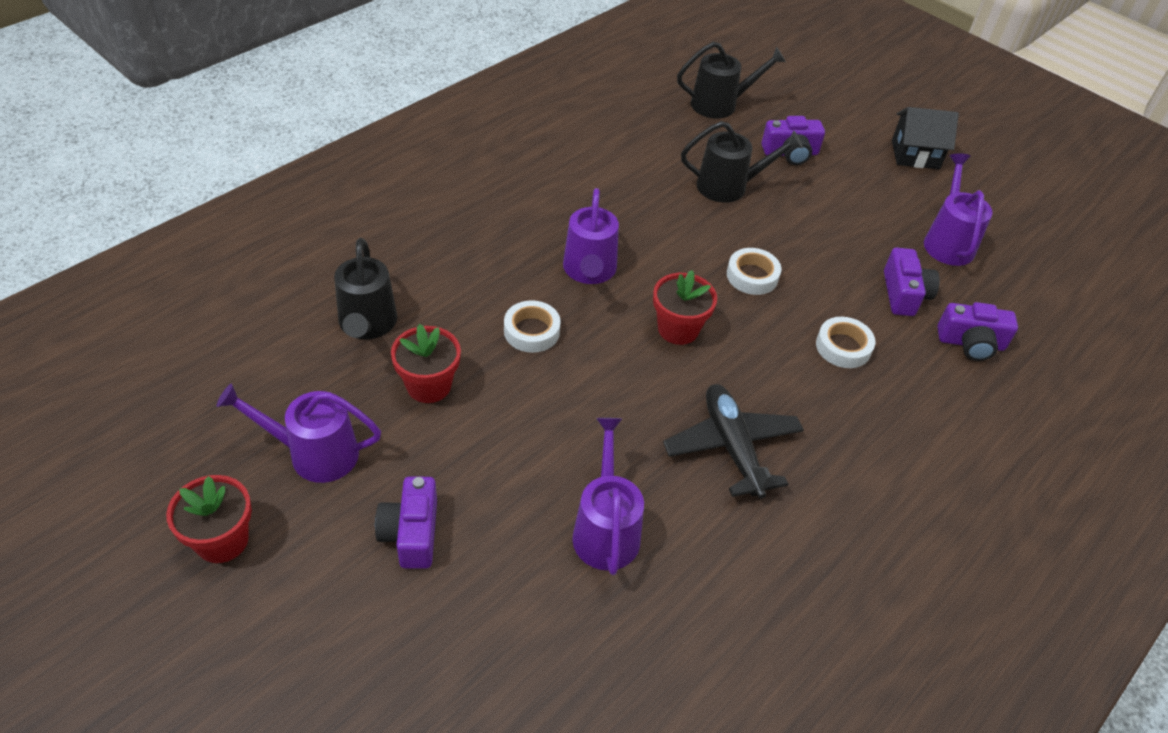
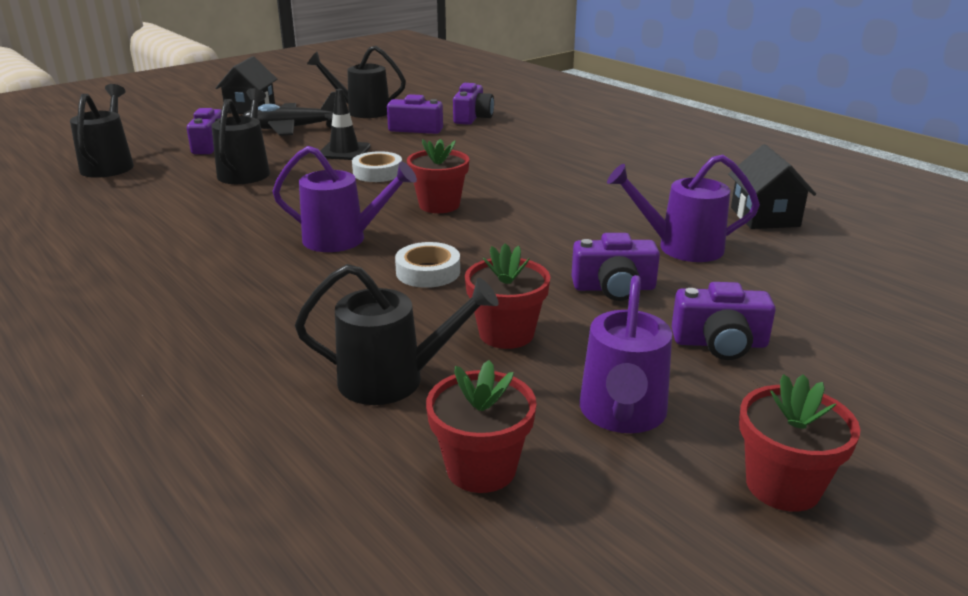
camera: 80 degrees left, 20 degrees down
(265, 375) = (481, 468): none -> red flower pot
(510, 463) = (614, 288): none -> purple camera
(706, 632) = (764, 217): none -> black house
(732, 447) = (580, 195): black plane -> black plane (291, 129)
(806, 244) = (344, 151): none -> black traffic cone
(843, 347) = (471, 151): white tape -> none
(947, 241) = (362, 111): purple watering can -> black watering can

